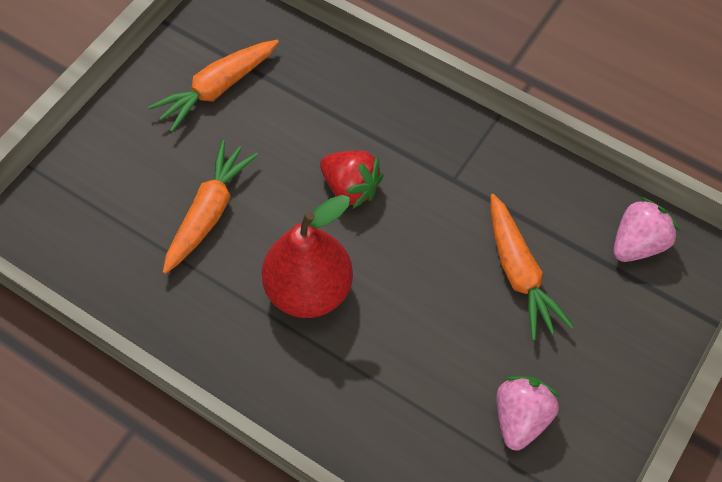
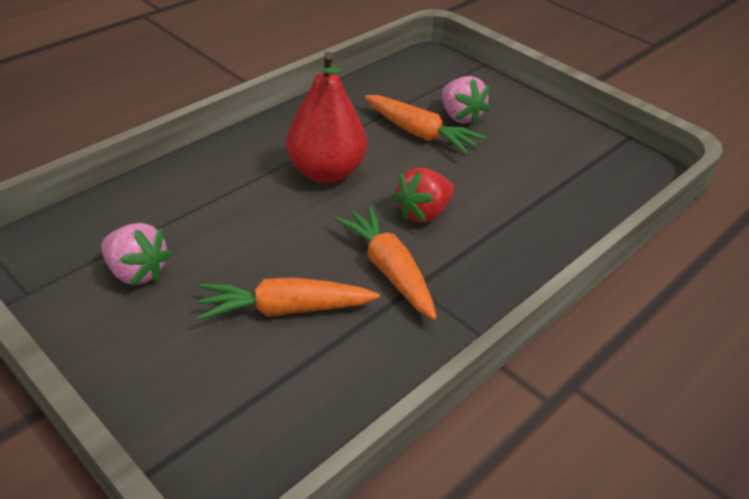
camera: 100 degrees right, 20 degrees down
(217, 89) = (549, 154): orange carrot -> orange carrot (388, 269)
(637, 243) = (279, 429): pink strawberry -> pink strawberry (460, 116)

